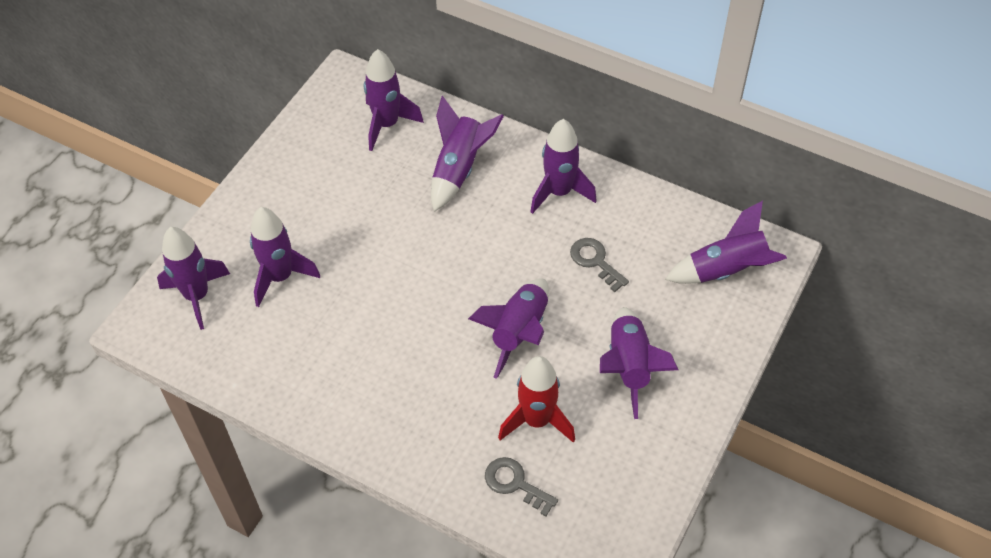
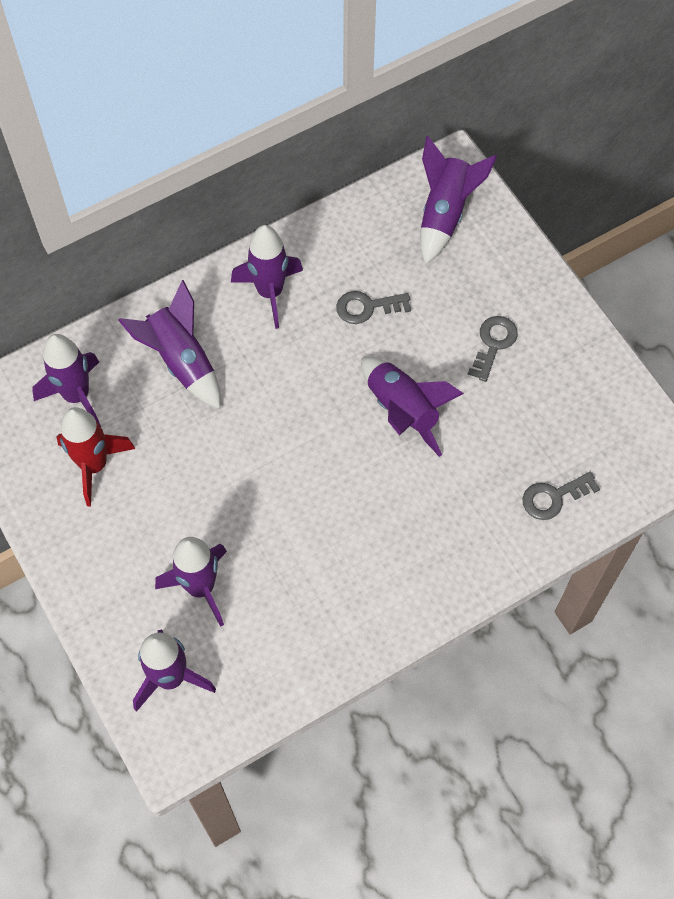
camera: 60 degrees left, 10 degrees up
(537, 420) = (502, 446): red rocket -> red rocket (94, 465)
(629, 366) = (493, 344): purple rocket -> grey key

